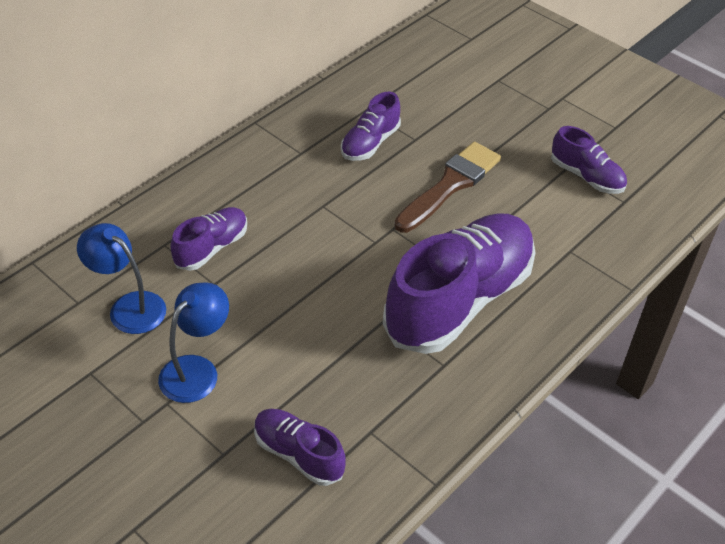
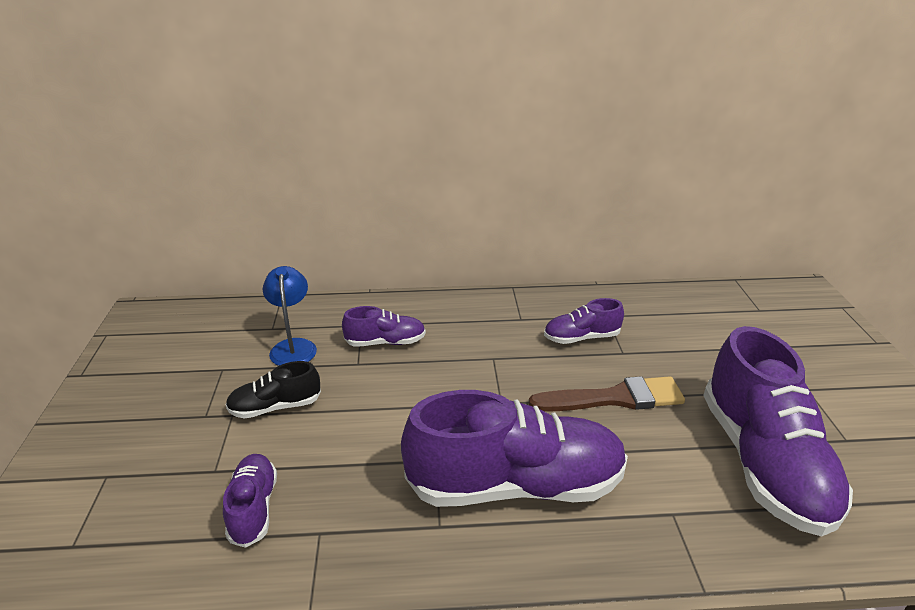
camera: 45 degrees right, 15 degrees down
(197, 370) = (275, 407): blue lamp -> black shoe
(586, 176) = (764, 463): purple shoe -> purple shoe, size x2.08

